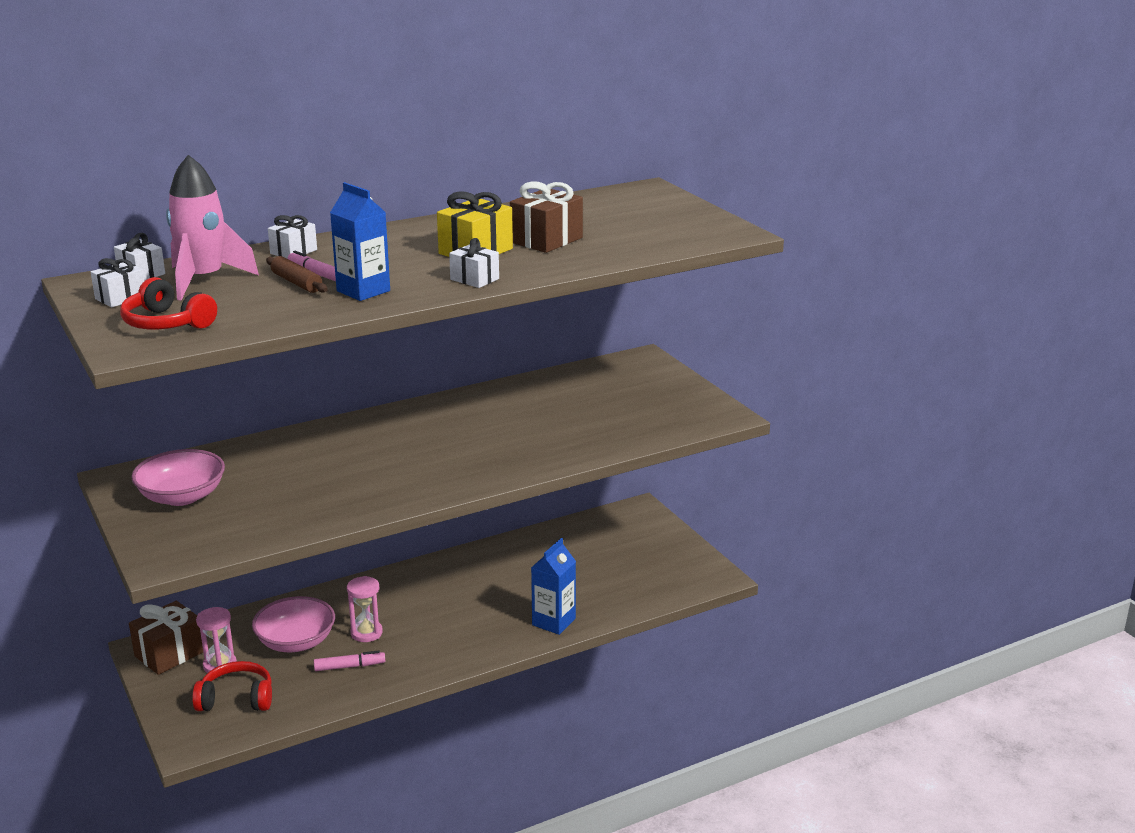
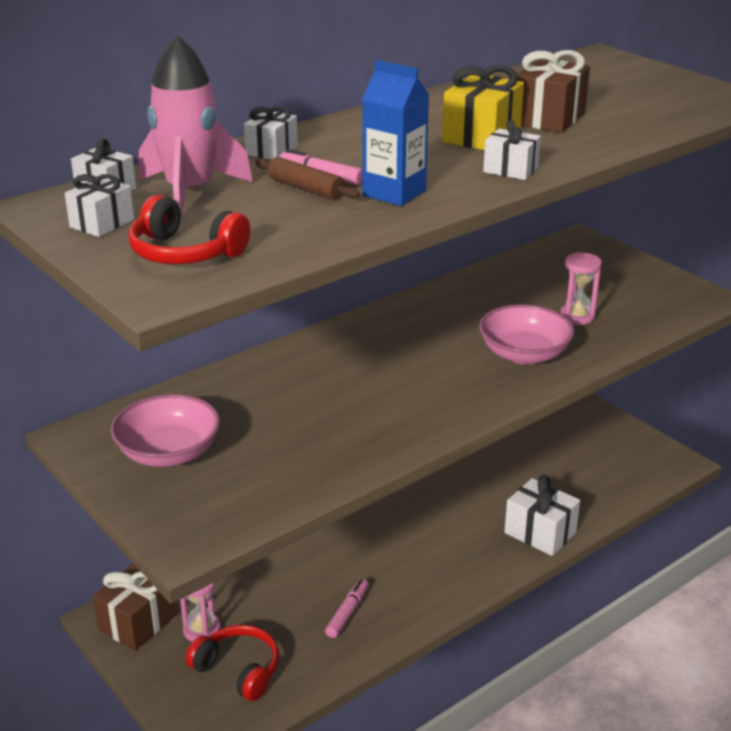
camera: 10 degrees left, 5 degrees up
(236, 699) = (238, 670): red headphones -> red headphones turned 45 degrees clockwise
(296, 642) = (275, 589): pink bowl -> pink bowl (524, 354)
(349, 666) = (347, 613): pink marker -> pink marker turned 45 degrees counterclockwise
(366, 633) = (348, 569): pink hourglass -> pink hourglass (577, 317)
(553, 622) = (540, 533): blue carton -> white gift

